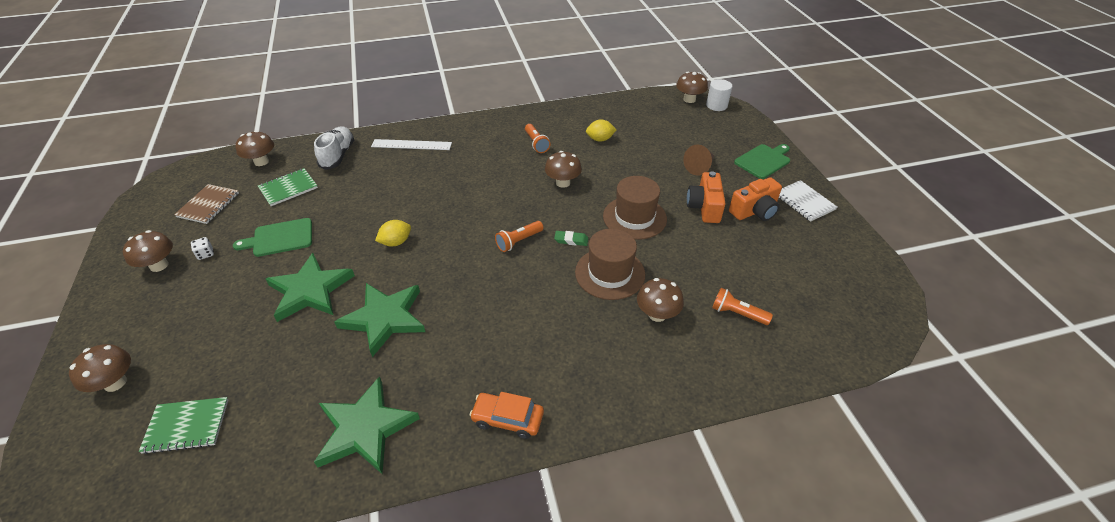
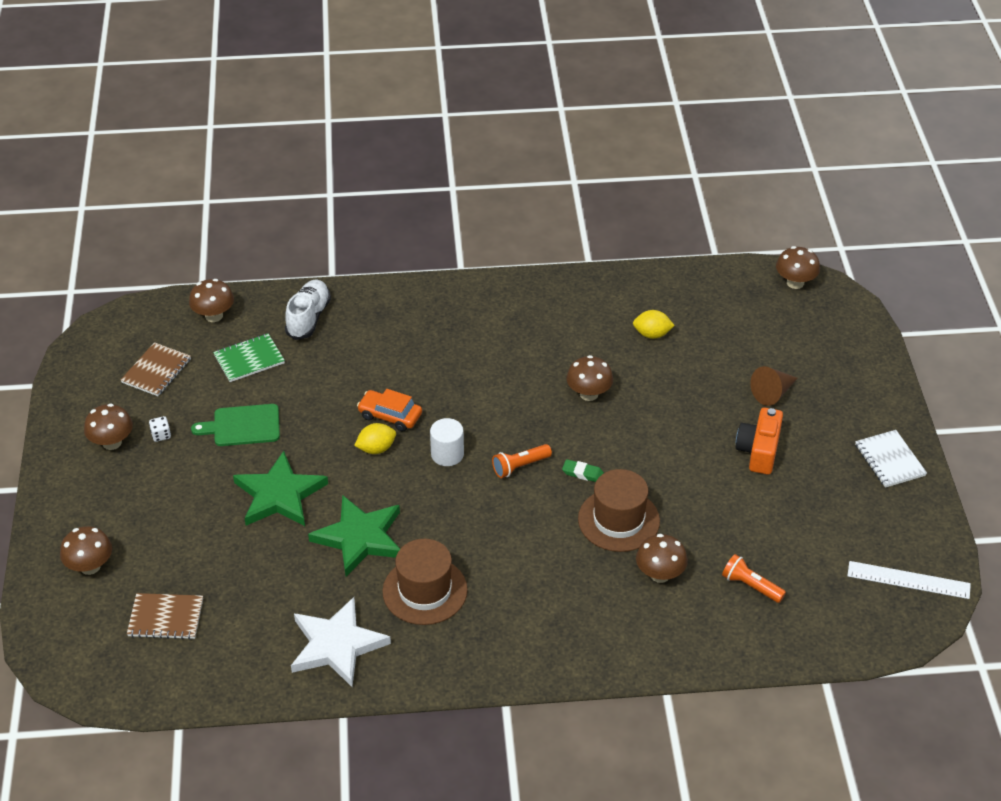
camera: 10 degrees right, 0 degrees up
(187, 426) = (166, 618): green notebook -> brown notebook
(365, 429) = (337, 645): green star -> white star
(411, 145) = (402, 313): white ruler -> white ruler (908, 580)
(507, 419) = (478, 657): orange car -> orange car (390, 416)
(536, 143) = (566, 331): orange flashlight -> none
(634, 217) = (667, 454): brown hat -> brown hat (425, 591)
(716, 105) = (830, 298): white cylinder -> white cylinder (447, 454)
(754, 211) = (820, 464): orange camera -> none
(763, 161) = (861, 394): green cutting board -> none

